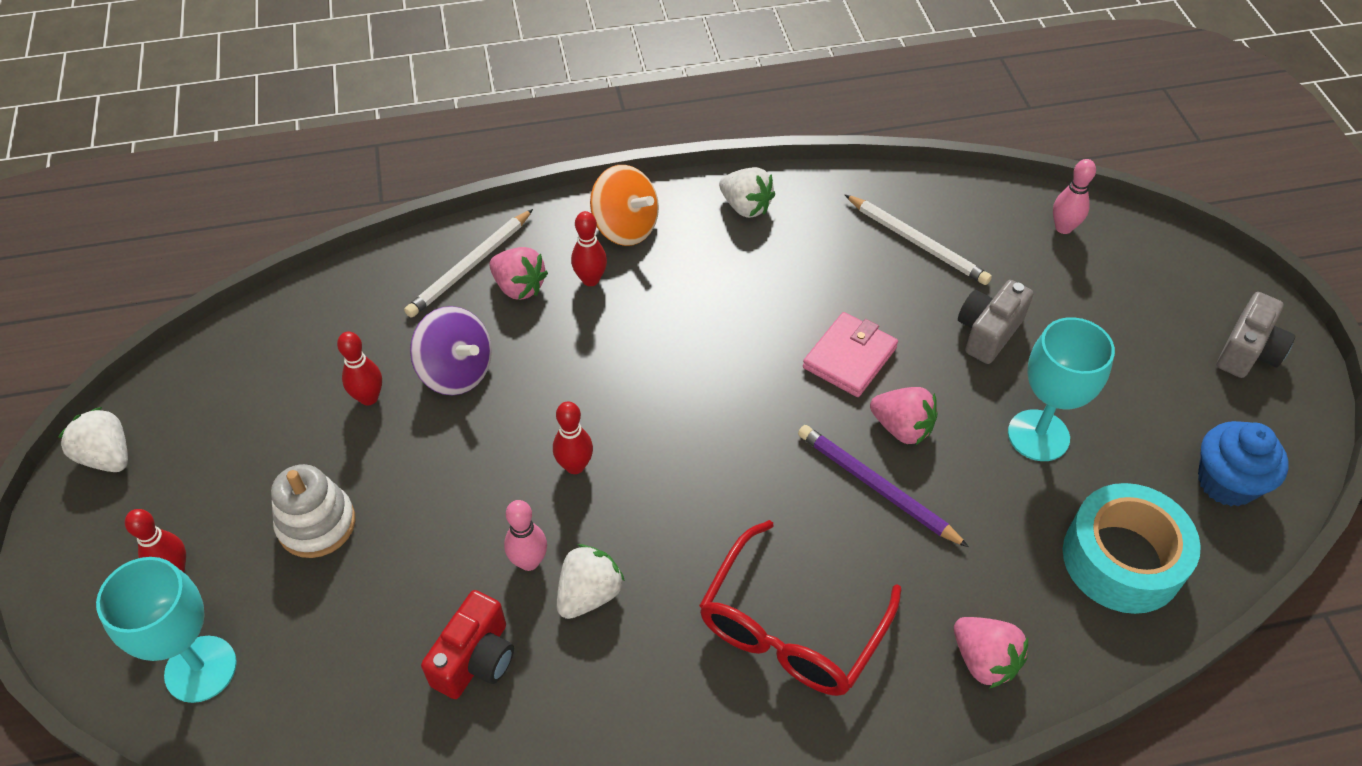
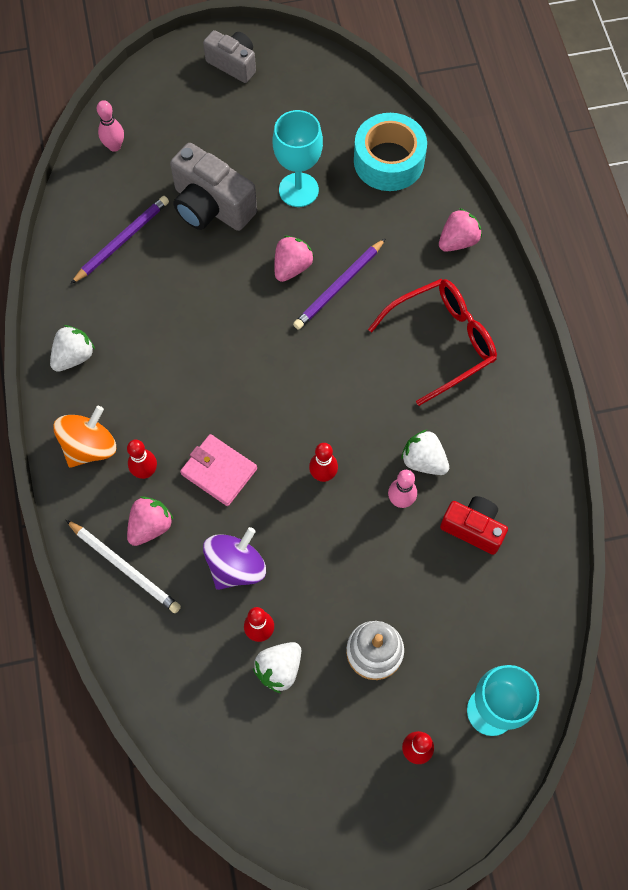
camera: 90 degrees left, 15 degrees up
(107, 456) = (315, 834): white strawberry -> white strawberry (279, 669)
(791, 628) = (442, 342): red glasses -> red glasses turned 60 degrees counterclockwise
(849, 358) = (231, 294): pink wallet -> pink wallet (219, 471)
(917, 242) = (122, 240): white pencil -> purple pencil
(988, 333) = (211, 206): grey camera -> grey camera, size x1.57
(1226, 482) = (333, 98): blue cupcake -> none

